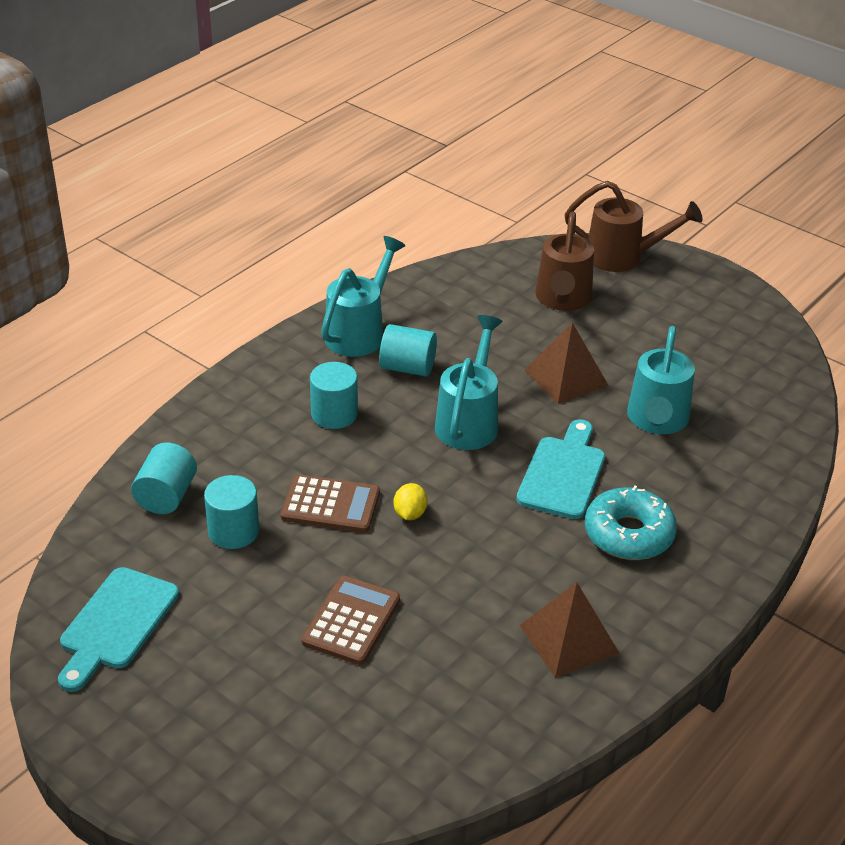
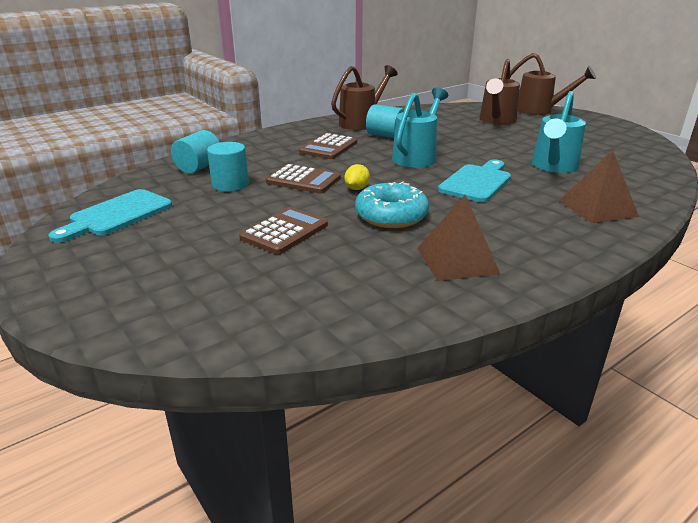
camera: 15 degrees right, 10 degrees down
(334, 414) = (328, 147): turquoise cylinder -> brown calculator
(359, 332) = (361, 122): turquoise watering can -> brown watering can
(566, 377) = (490, 146): brown pyramid -> brown pyramid (597, 208)
(628, 534) = (522, 213): turquoise donut -> turquoise donut (391, 216)

